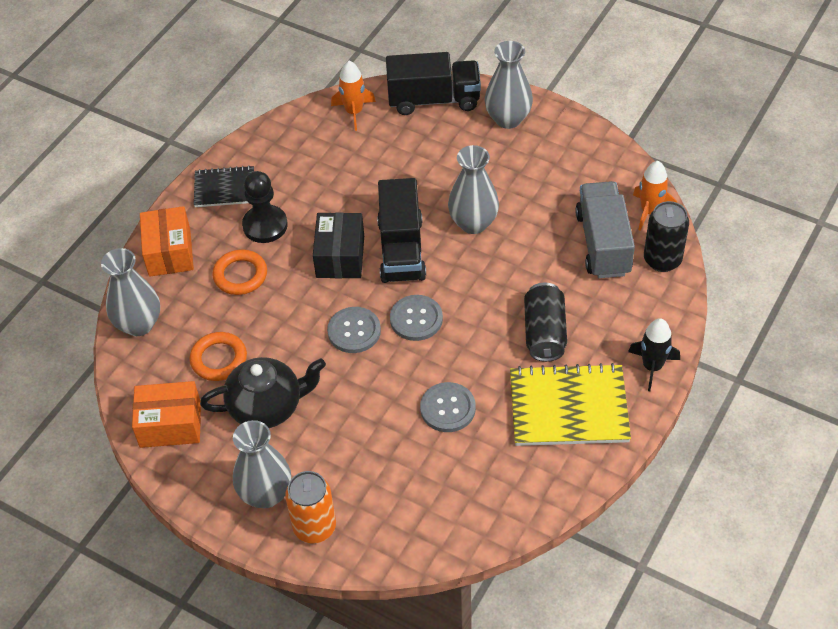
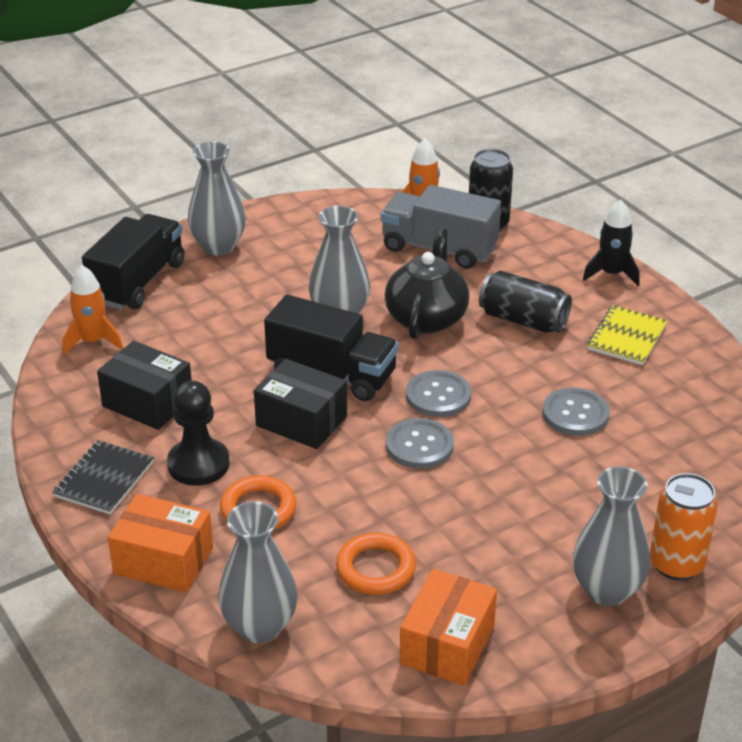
camera: 65 degrees left, 15 degrees down
(267, 406) = (479, 549): black teapot -> black teapot (426, 318)
(310, 170) = (148, 402): none -> black box
(568, 407) = (627, 337): yellow notebook -> yellow notebook, size x0.60

